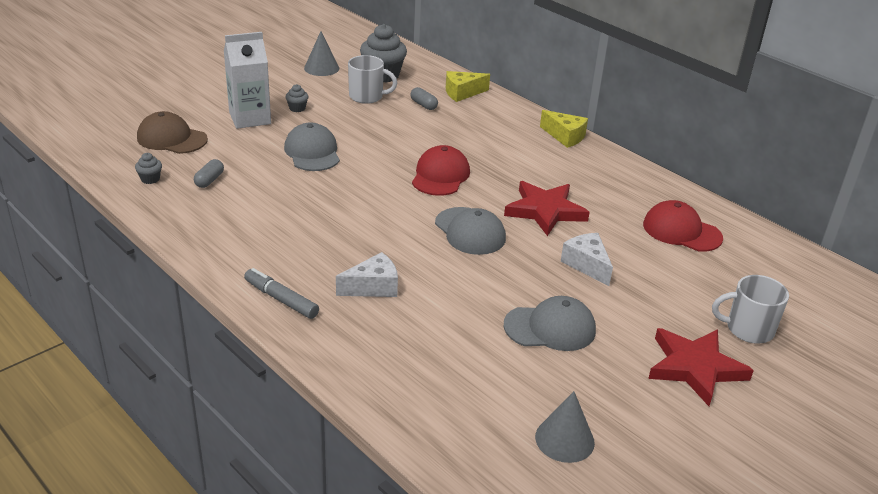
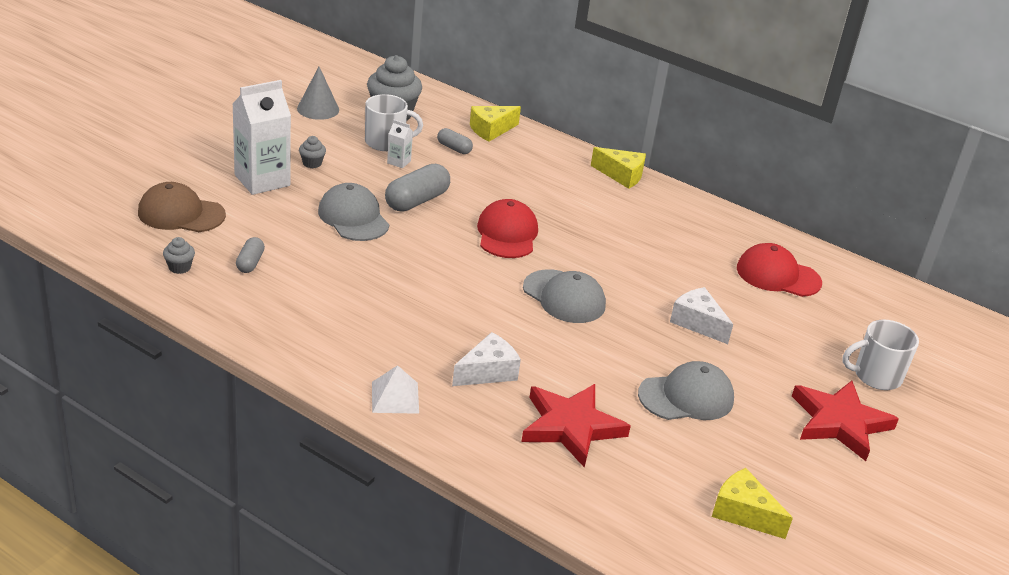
camera: 15 degrees left, 0 degrees up
(281, 299) = (395, 397): grey marker -> white pyramid
(371, 112) = (399, 162): none -> white carton
(373, 143) = (417, 201): none -> grey capsule
(545, 211) = (633, 265): red star -> red star (571, 427)
(564, 439) = (743, 513): grey cone -> yellow cheese

